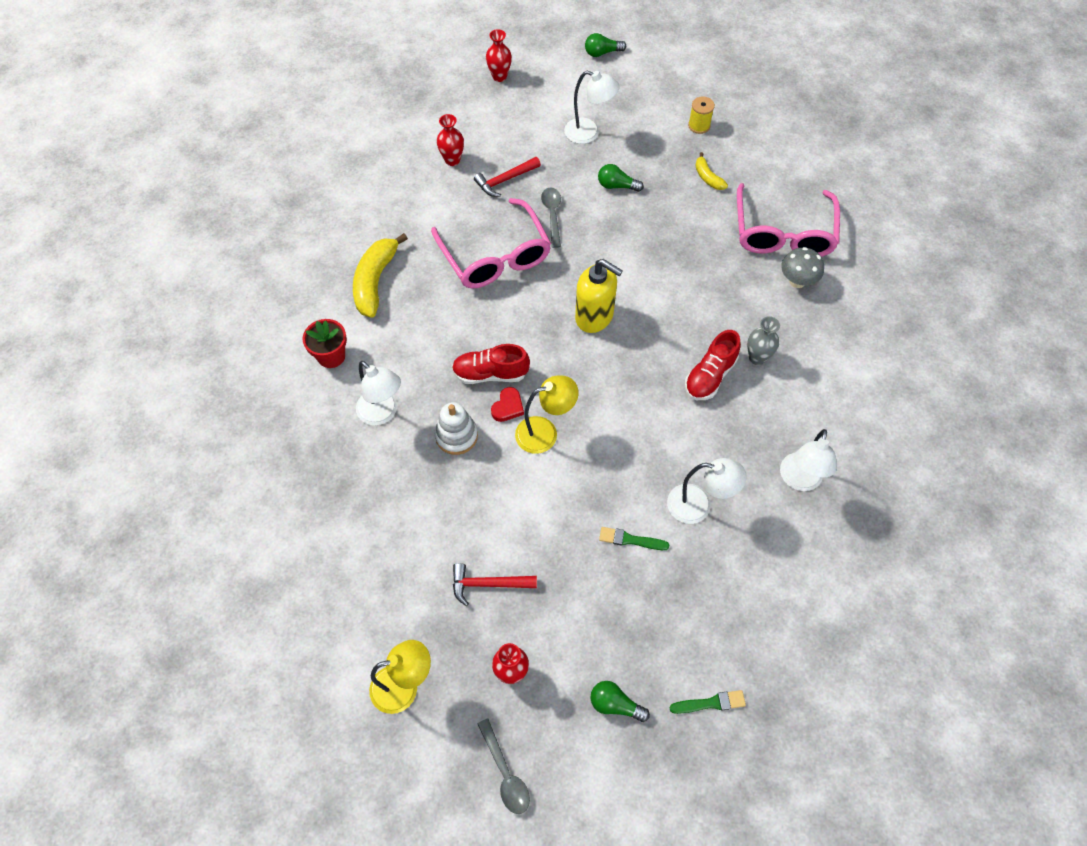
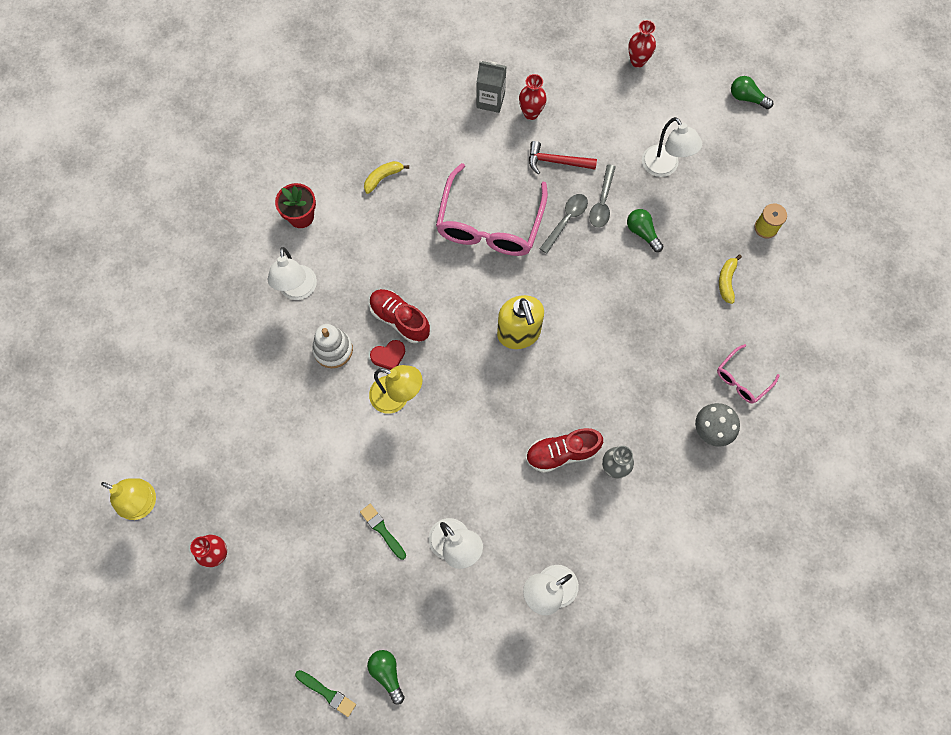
camera: 40 degrees right, 10 degrees up
(375, 281) = (383, 178): yellow banana -> yellow banana, size x0.52
(411, 171) = (490, 100): none -> grey carton
(488, 584) = (257, 478): red hammer -> none
(505, 773) = (154, 618): grey spoon -> grey spoon (602, 202)
(615, 704) = (264, 636): green light bulb -> green light bulb (387, 673)
(783, 233) = (742, 379): pink glasses -> pink glasses, size x0.49

